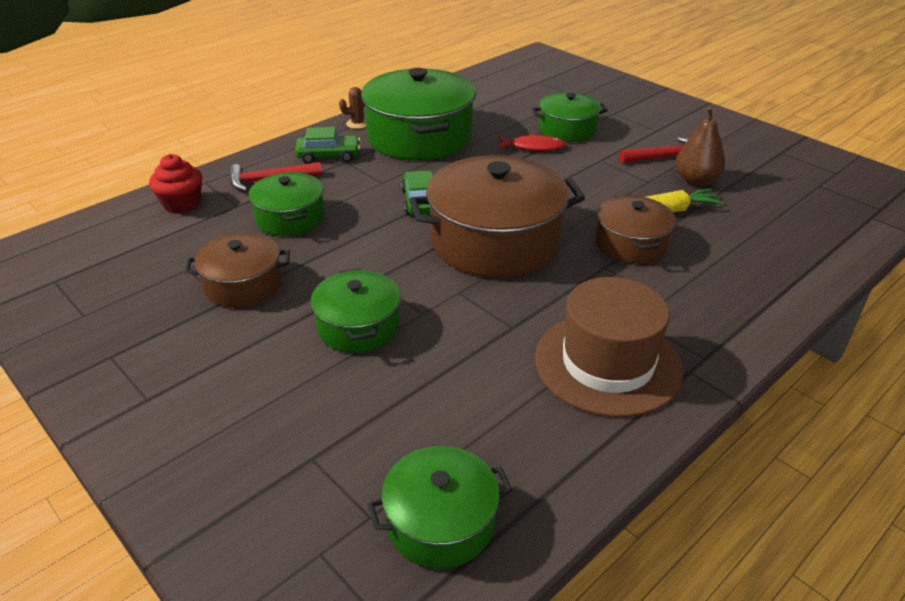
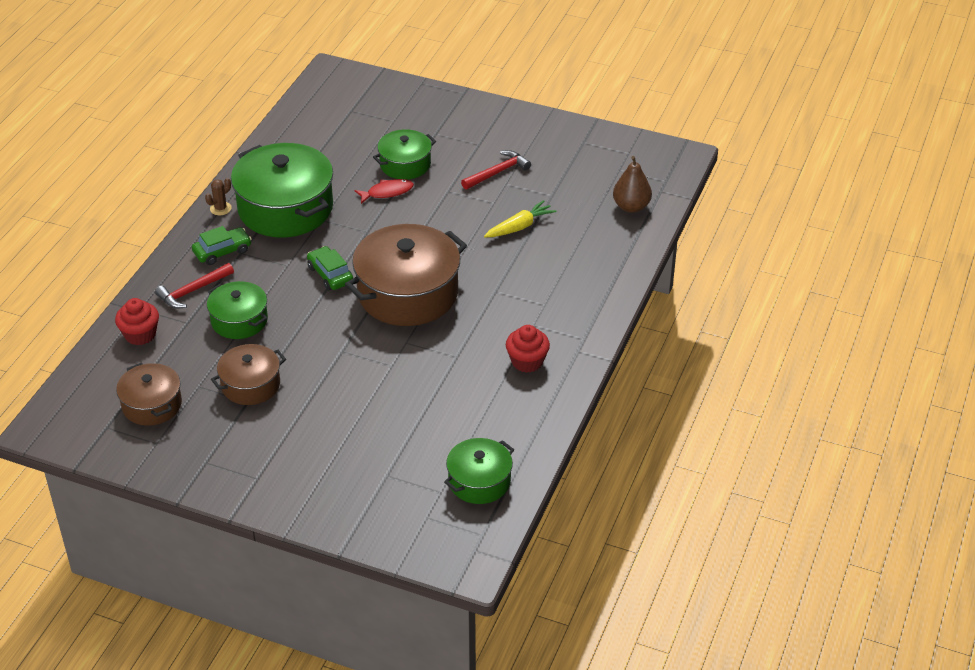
camera: 25 degrees left, 5 degrees up
(358, 326) = (355, 388): green pot -> none
(607, 363) = (527, 361): brown hat -> red cupcake
(631, 244) = (504, 266): brown pot -> brown pot (152, 405)
(696, 180) = (528, 191): brown pear -> brown pear (631, 207)

